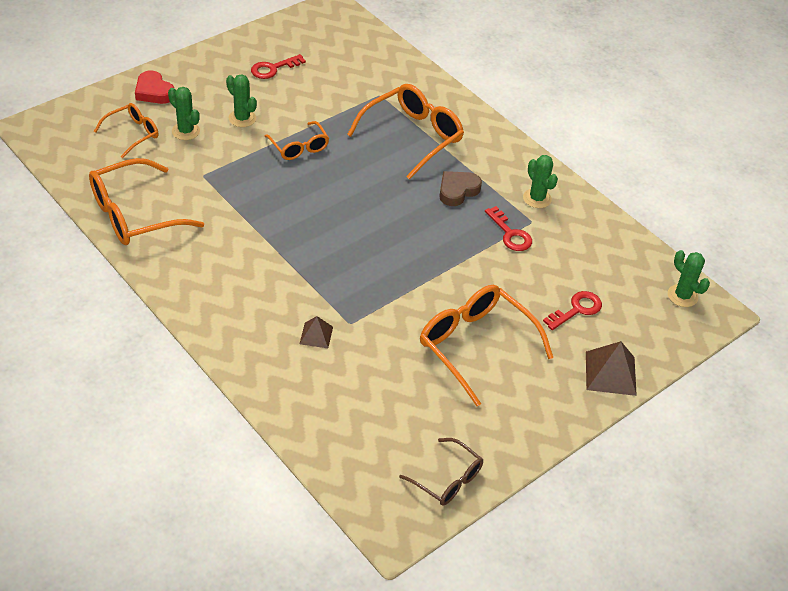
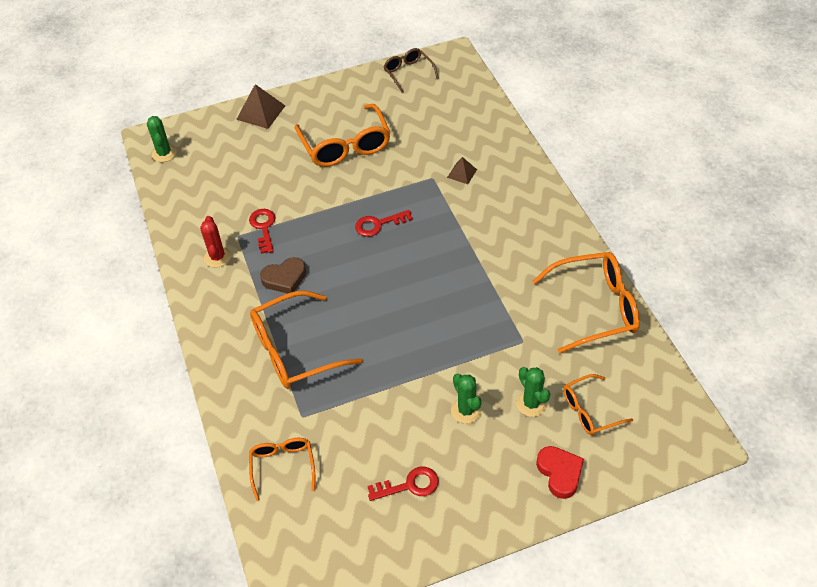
camera: 155 degrees left, 5 degrees up
(299, 147) = (416, 358): orange glasses -> orange glasses (282, 466)
(537, 198) = (217, 257): green cactus -> red cactus
(577, 309) = (253, 157): red key -> red key (378, 224)

